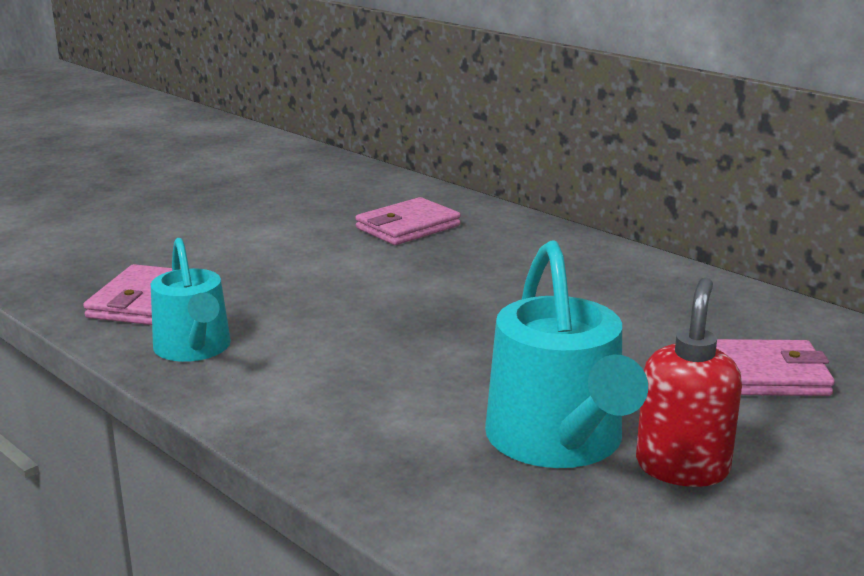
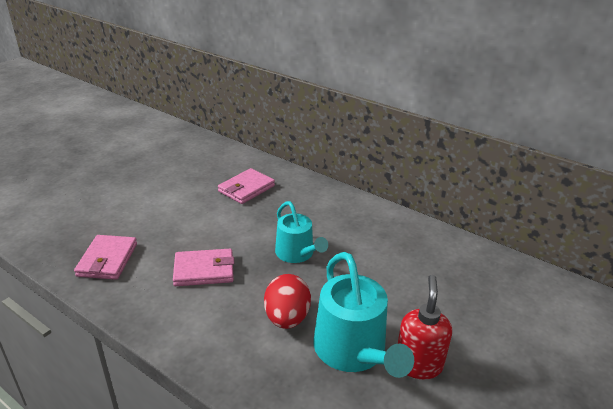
camera: 10 degrees left, 10 degrees up
(194, 348) = (143, 296): turquoise watering can -> turquoise watering can (297, 253)
(443, 391) = (287, 318): none -> red egg
(762, 375) = (447, 290): pink wallet -> pink wallet (204, 270)

